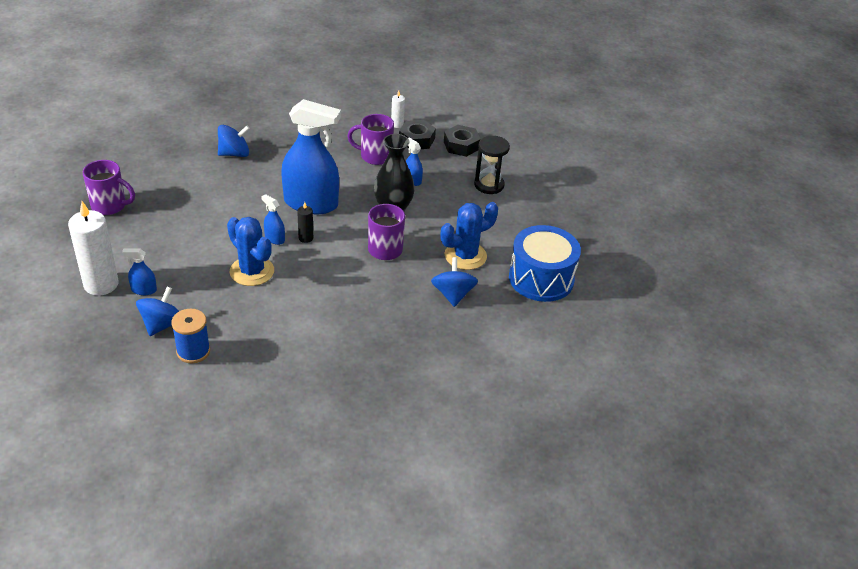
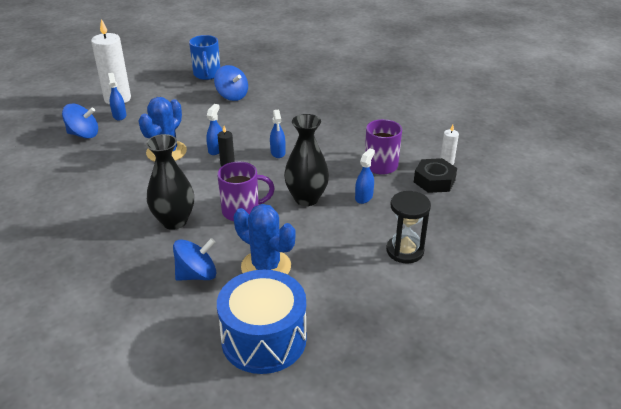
camera: 70 degrees right, 5 degrees down
(110, 206) = (207, 74): purple mug -> blue mug
(193, 351) = (57, 156): blue spool -> none
(234, 154) = (314, 99): blue spinning top -> blue spinning top (232, 96)
(311, 203) = (278, 152): blue spray bottle -> blue spray bottle, size x0.41
(372, 291) = (174, 221): none -> black vase
(461, 145) = (456, 212): black nut -> none

